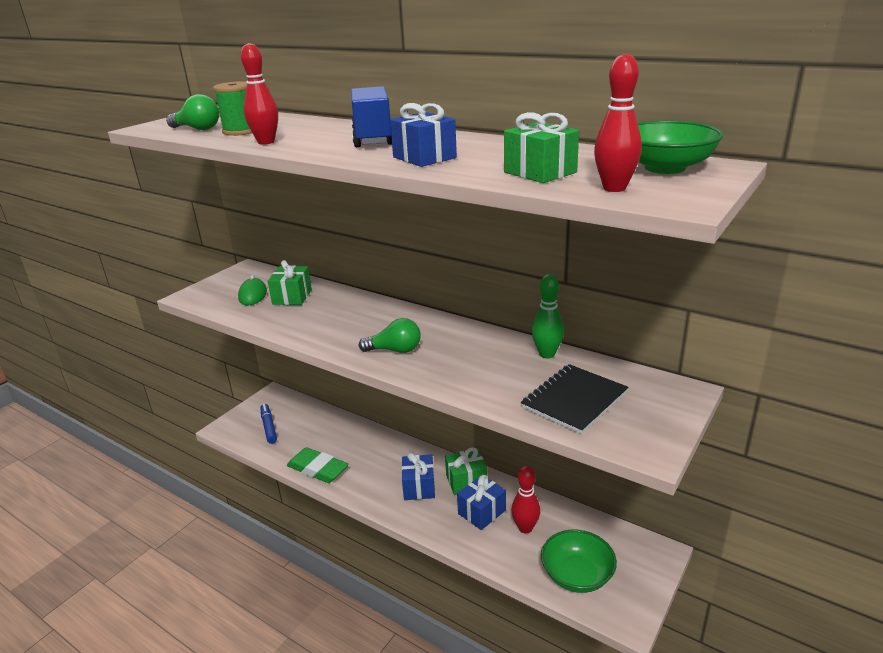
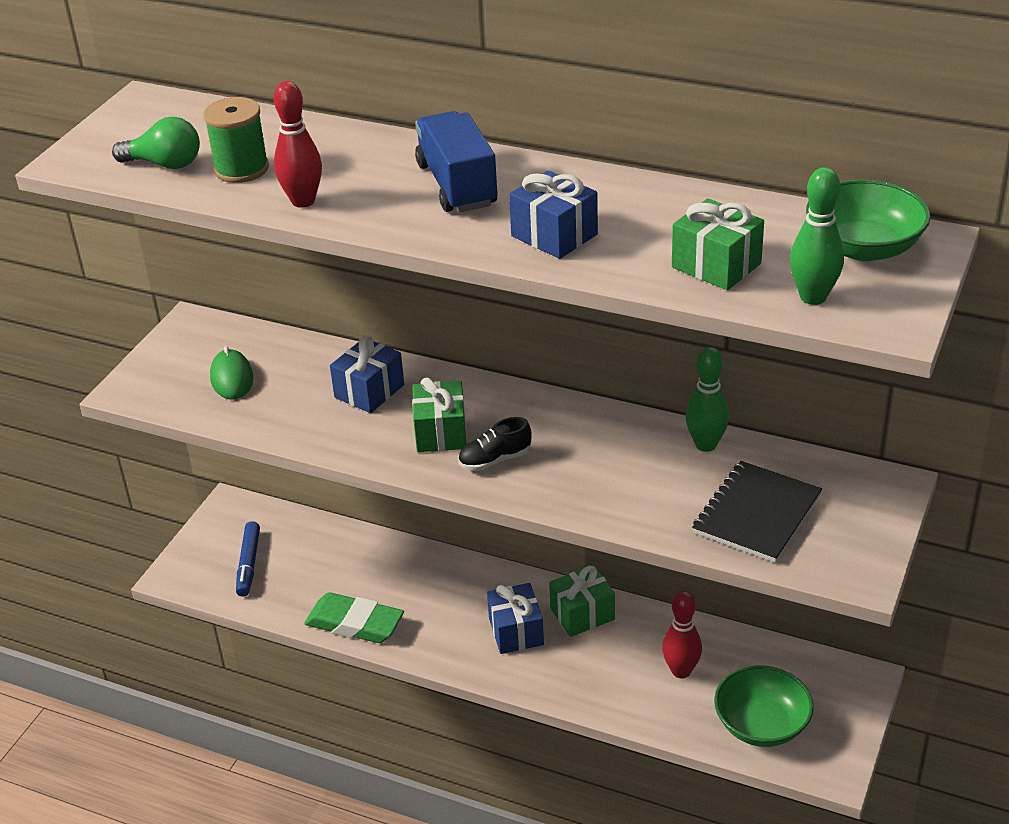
camera: 10 degrees left, 10 degrees up
(269, 427) = (248, 564): blue marker -> blue marker turned 150 degrees counterclockwise
(292, 297) = (297, 376): green gift -> green gift (441, 432)
(395, 350) = (495, 460): green light bulb -> black shoe
(482, 512) = (616, 656): blue gift -> blue gift (369, 391)
(614, 188) = (813, 297): red bowling pin -> green bowling pin

